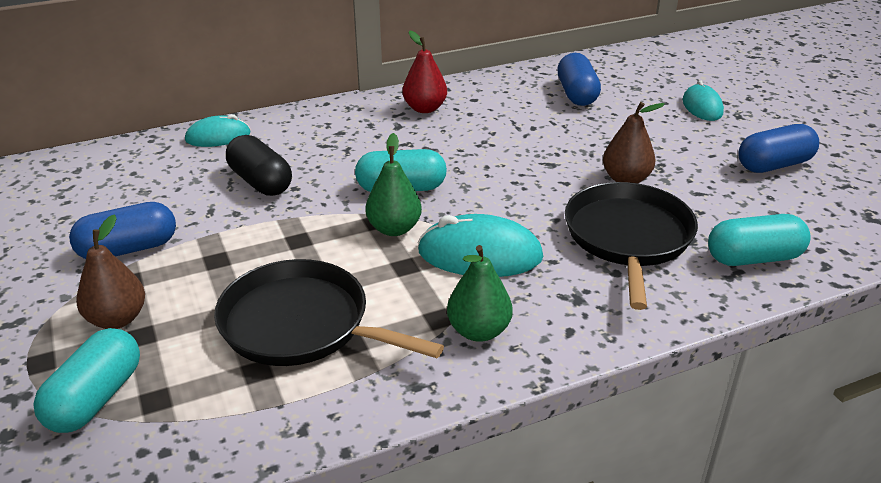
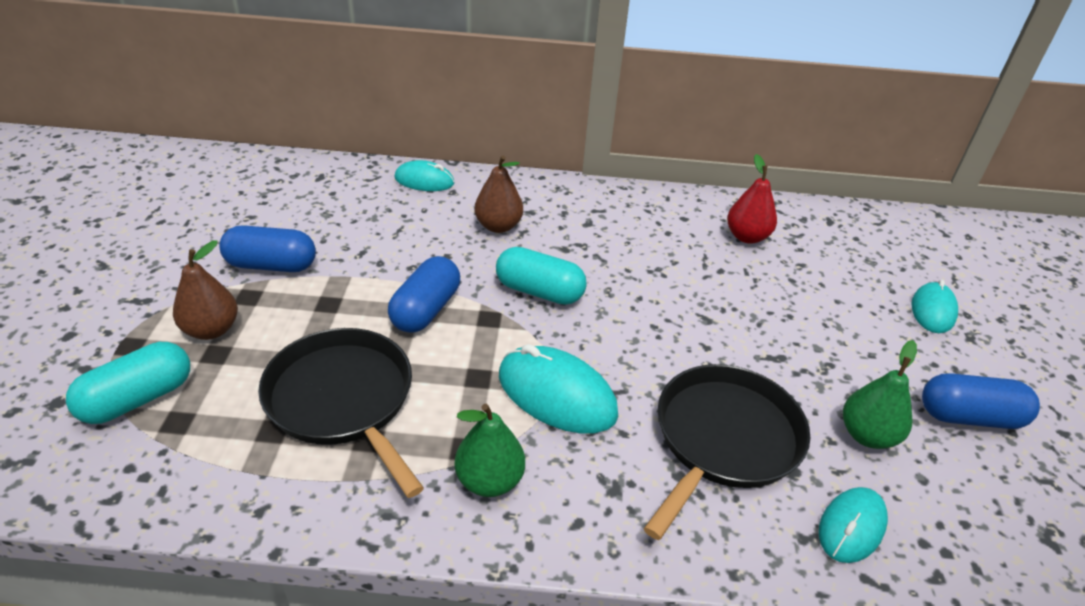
camera: 25 degrees right, 5 degrees up
(260, 182) = (423, 239): black capsule -> none
(394, 229) = (499, 333): green pear -> green pear (867, 435)
(425, 108) = (628, 212): red pear -> red pear (747, 237)
(577, 94) = (797, 247): blue capsule -> blue capsule (426, 310)
(626, 179) = (775, 368): brown pear -> brown pear (498, 226)
(753, 258) = (851, 527): turquoise capsule -> turquoise mouse

